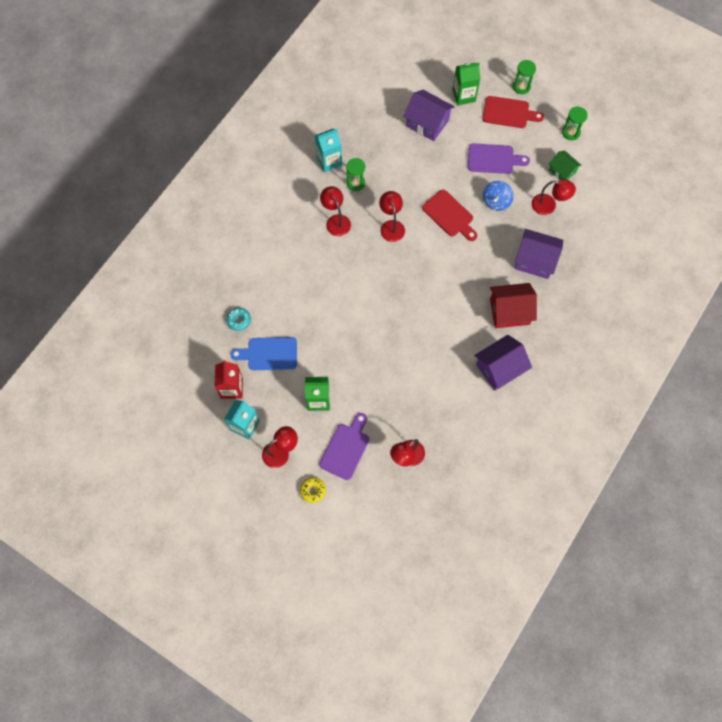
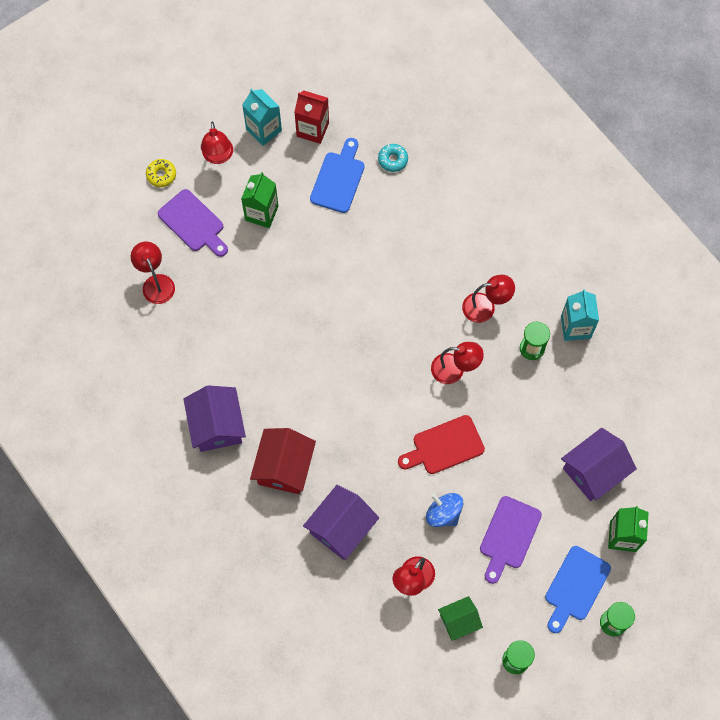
camera: 110 degrees right, 0 degrees up
(508, 113) = (575, 587): red cutting board -> blue cutting board

